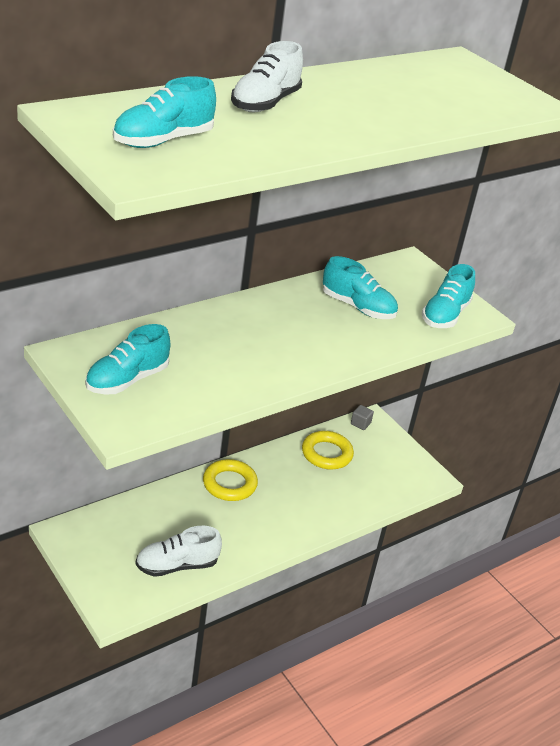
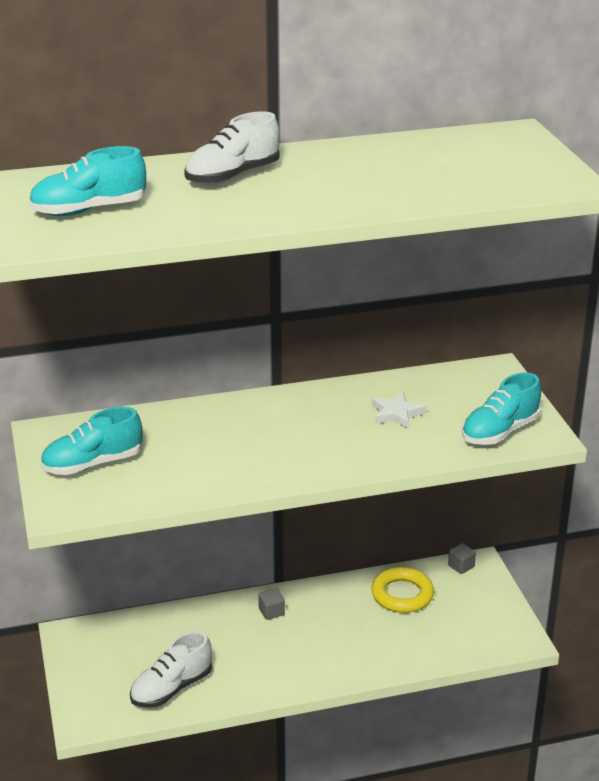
camera: 25 degrees right, 5 degrees down
(177, 565) = (171, 688): white shoe -> white shoe turned 45 degrees counterclockwise
(229, 484) = (271, 612): yellow ring -> grey cube
(357, 307) = (396, 414): turquoise shoe -> white star

